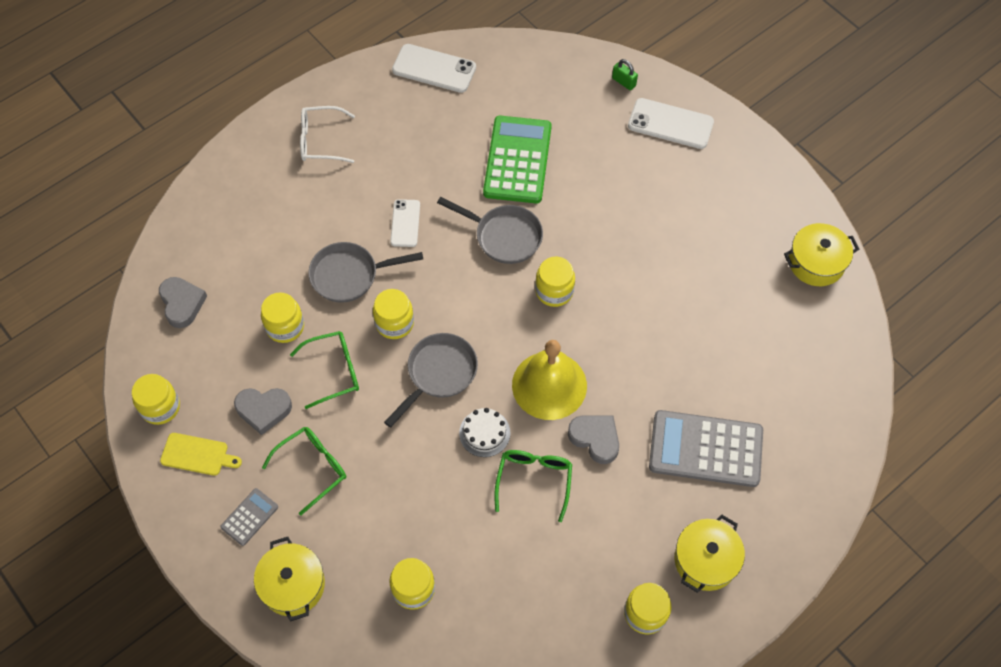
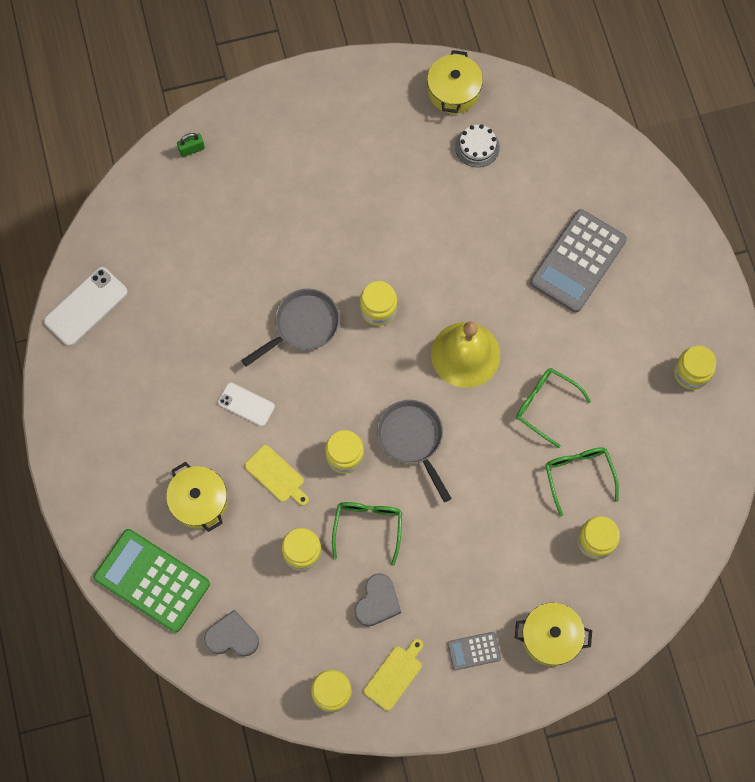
camera: 65 degrees left, 10 degrees up
(249, 517) = (474, 651): grey calculator -> grey calculator turned 75 degrees counterclockwise
(313, 468) = (452, 580): green glasses -> green glasses (578, 475)
(320, 141) = (114, 443): white glasses -> none
(349, 275) = (276, 475): grey pan -> yellow cutting board
(484, 433) = (485, 426): white cake -> white cake (477, 147)
(517, 160) = (228, 278): green calculator -> green calculator (152, 580)
(595, 439) = (530, 341): grey heart -> none
(670, 124) = (258, 133): white phone -> none
(705, 560) = (668, 307): yellow pot -> yellow pot (199, 501)

